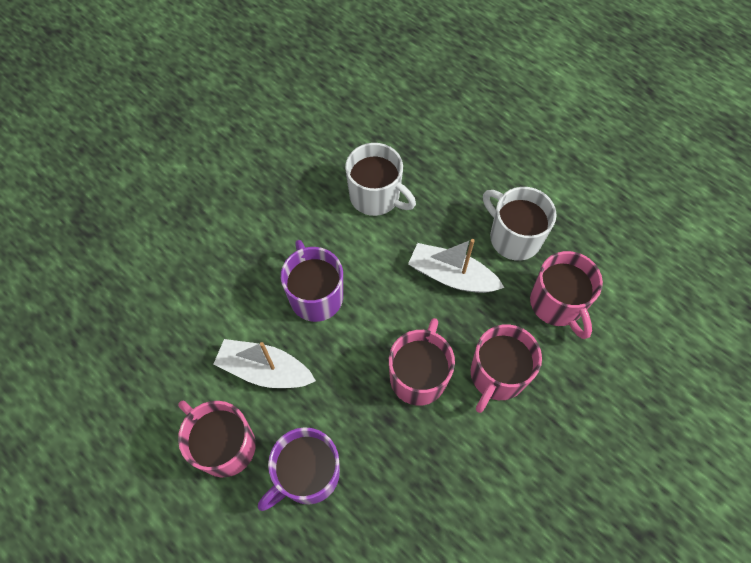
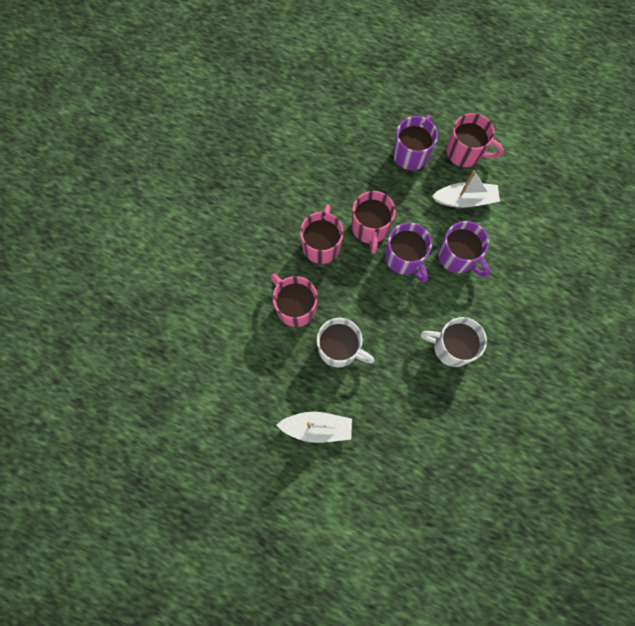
camera: 160 degrees right, 10 degrees up
(387, 317) = (404, 258): none -> purple mug
(451, 276) = (373, 302): white boat -> white boat (317, 427)

